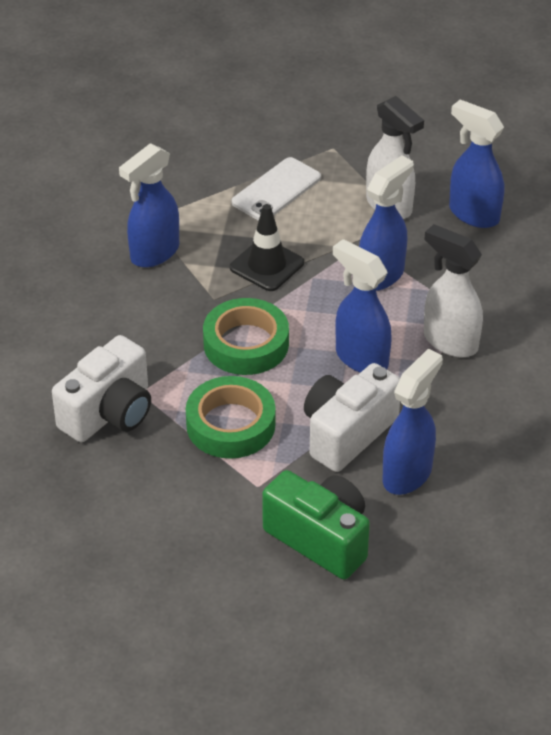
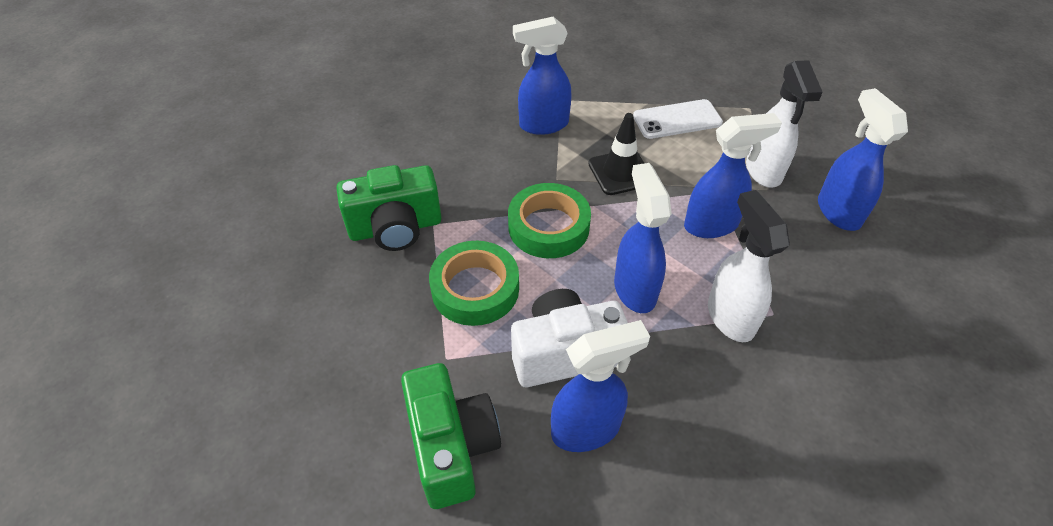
camera: 35 degrees right, 5 degrees up
(109, 413) = (396, 228): white camera -> green camera

